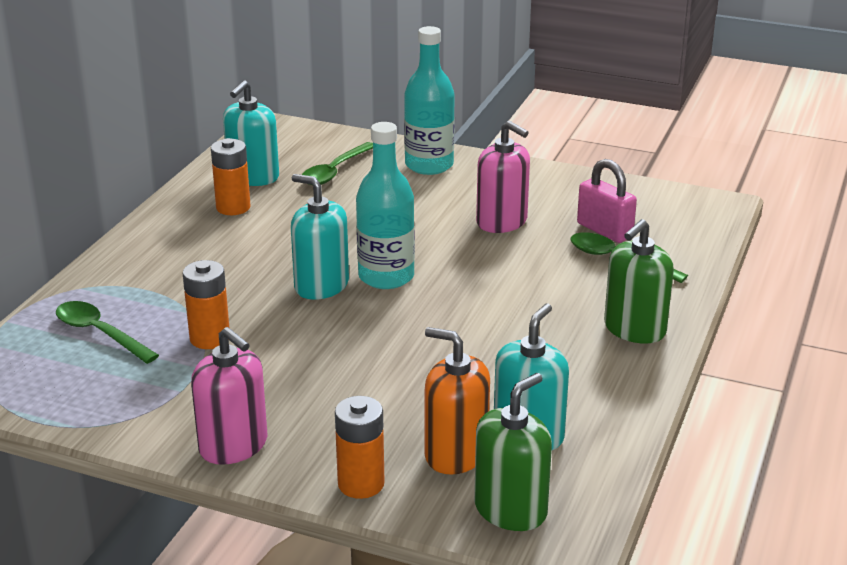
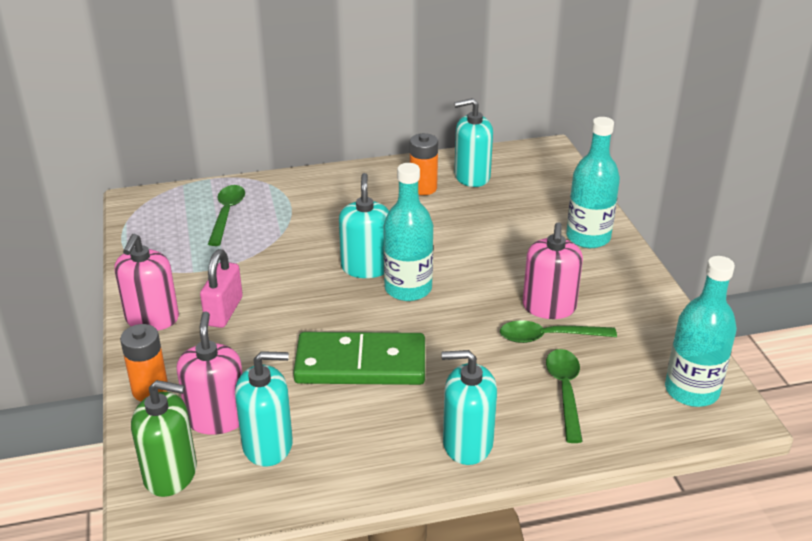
camera: 55 degrees right, 5 degrees up
(210, 338) = (259, 254): orange battery -> none
(335, 171) = (523, 203): green spoon -> green spoon (548, 337)
(456, 454) = (217, 418): orange soap dispenser -> pink soap dispenser
(468, 343) = (360, 364): none -> green domino
(604, 230) = (603, 365): pink padlock -> pink padlock (224, 311)
(634, 329) = (467, 443): green soap dispenser -> turquoise soap dispenser
(674, 209) = (691, 390): none -> turquoise bottle

